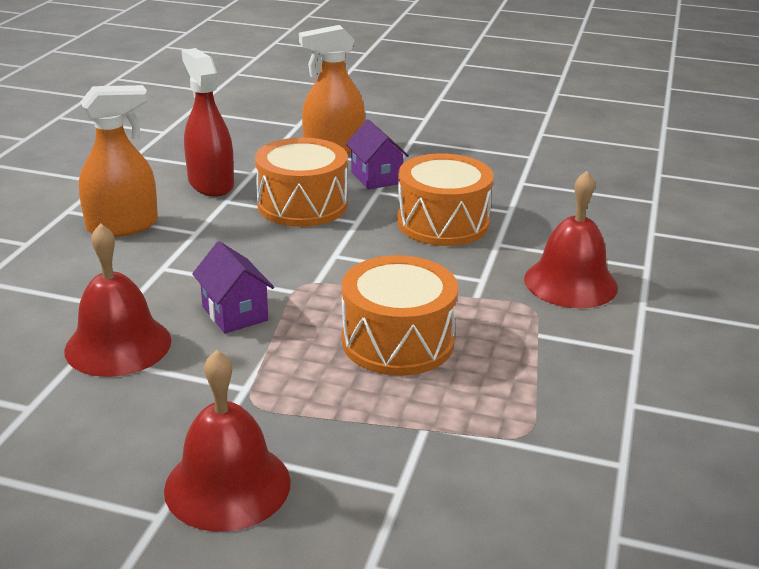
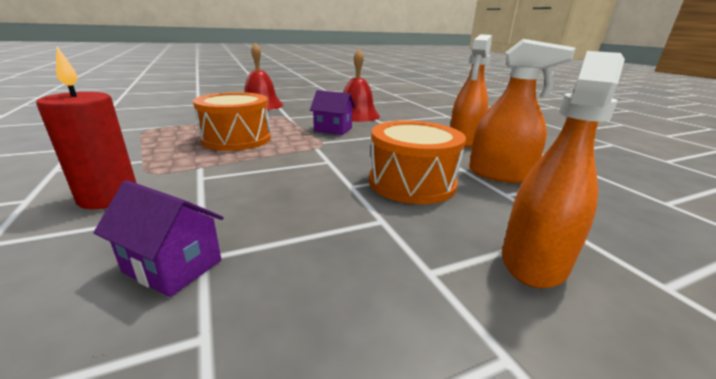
camera: 140 degrees right, 5 degrees down
(211, 184) = (500, 174): red spray bottle -> orange spray bottle
(376, 177) = (411, 237): purple house -> purple house (173, 266)
(443, 223) = (275, 210): orange drum -> none
(570, 282) = (109, 197): red bell -> red candle

